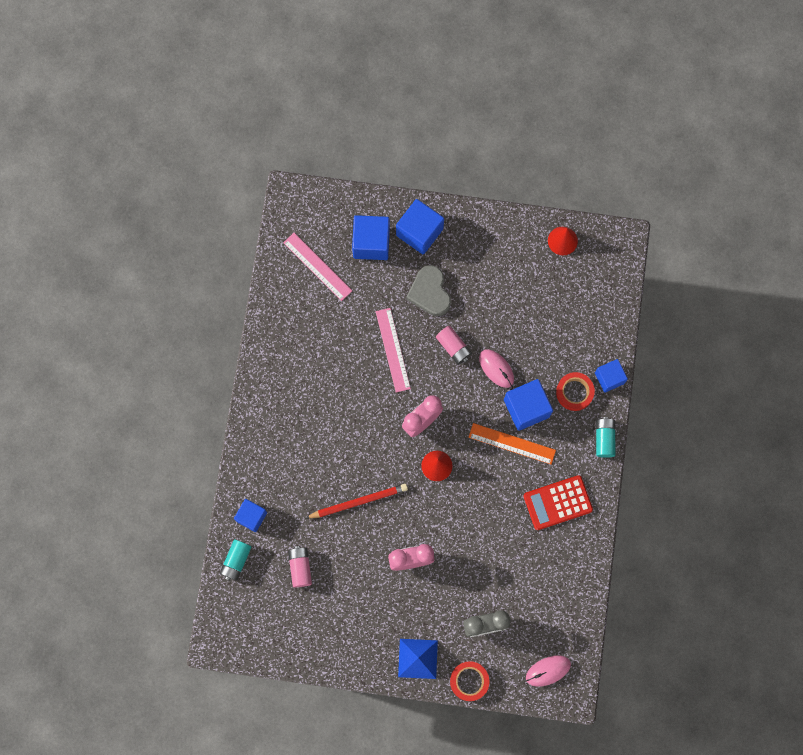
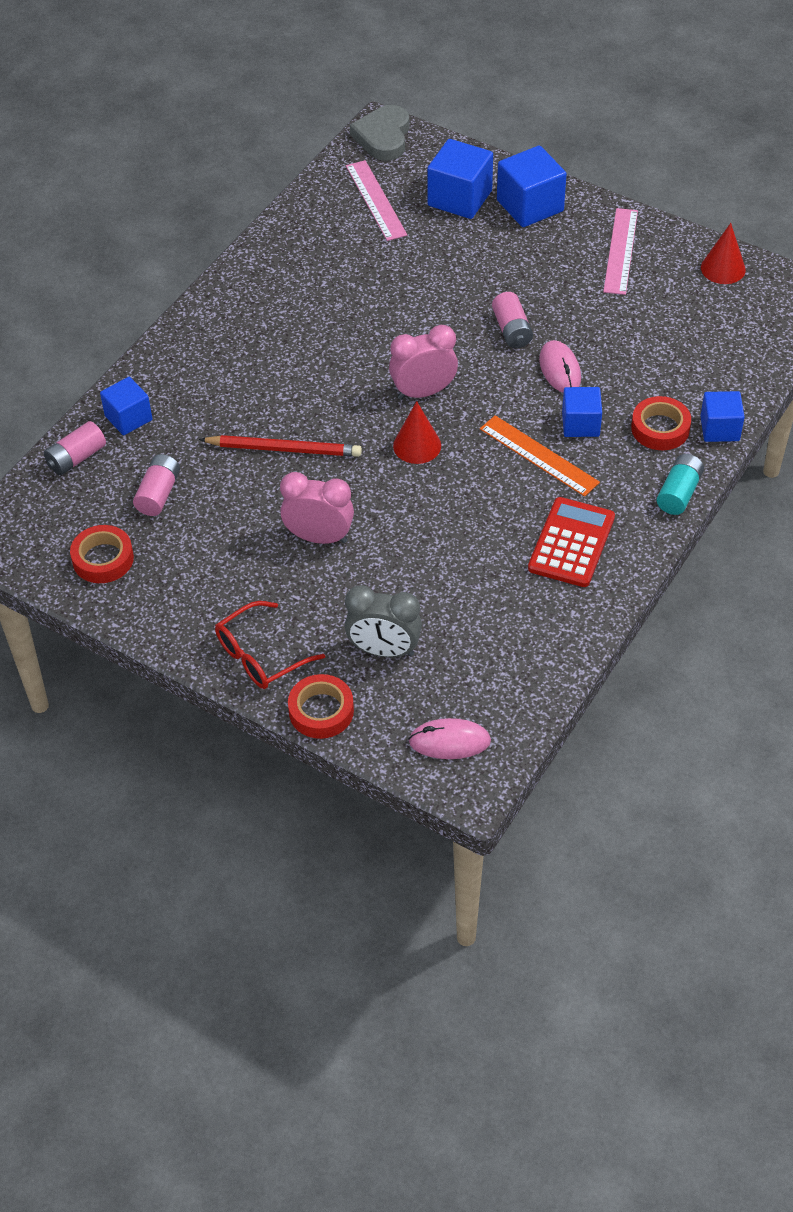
camera: 25 degrees right, 25 degrees down
(236, 561) = (76, 458): turquoise battery -> pink battery
(292, 629) = (103, 559): none -> red tape
(393, 350) = (426, 308): pink ruler -> pink ruler (620, 251)
(417, 658) = (260, 656): blue pyramid -> red glasses
(430, 292) = (510, 267): grey heart -> grey heart (383, 137)
(526, 408) = (580, 424): blue cube -> blue cube, size x0.65
(557, 502) = (571, 543): red calculator -> red calculator turned 105 degrees clockwise

